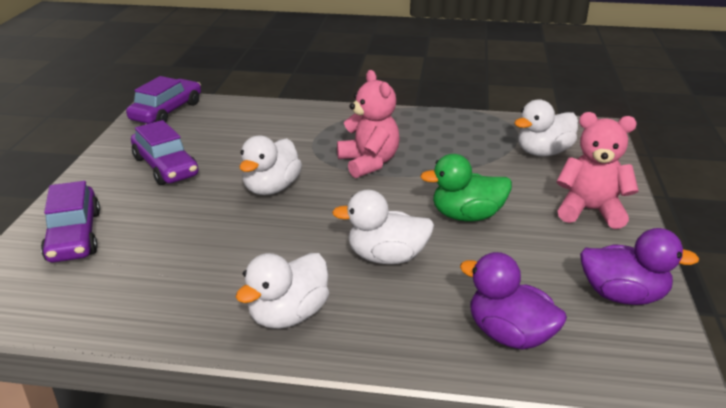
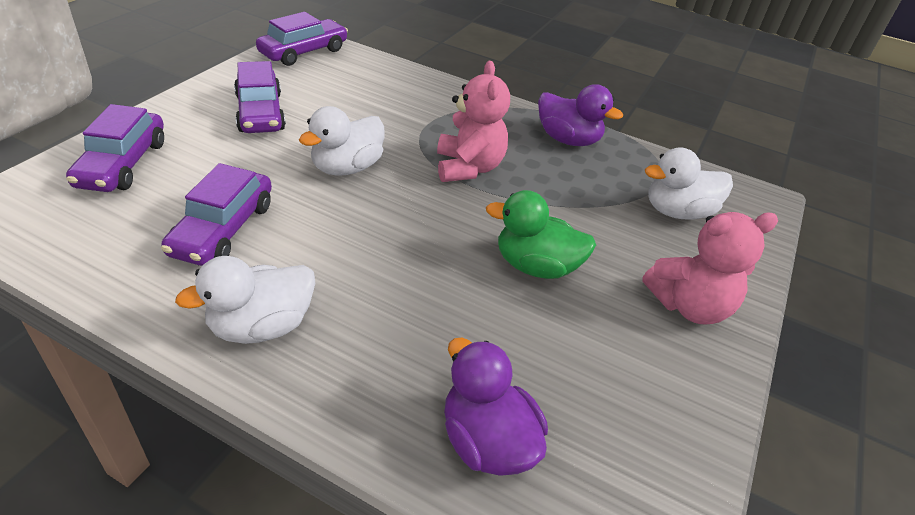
camera: 15 degrees right, 10 degrees up
(203, 259) = (223, 229): none -> purple car
(386, 257) = (412, 290): white duck -> none
(590, 211) = (689, 306): pink teddy bear -> pink teddy bear turned 135 degrees clockwise
(623, 295) = (661, 437): purple duck -> purple duck (568, 140)

